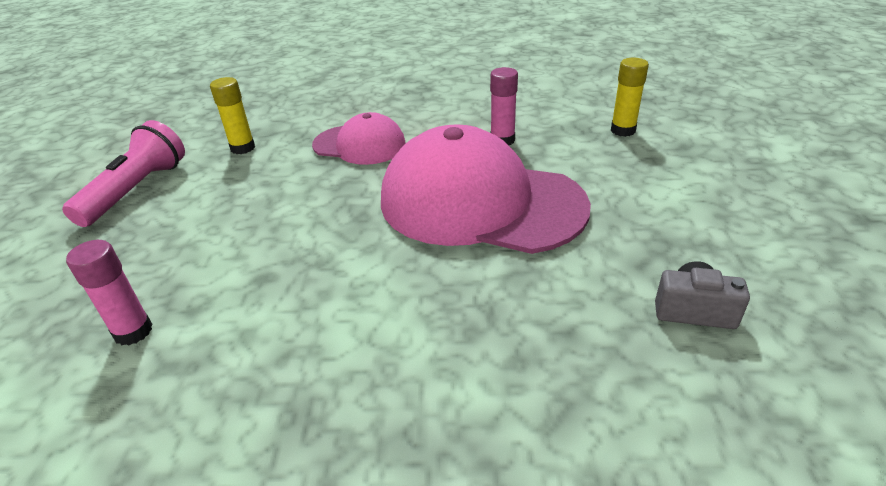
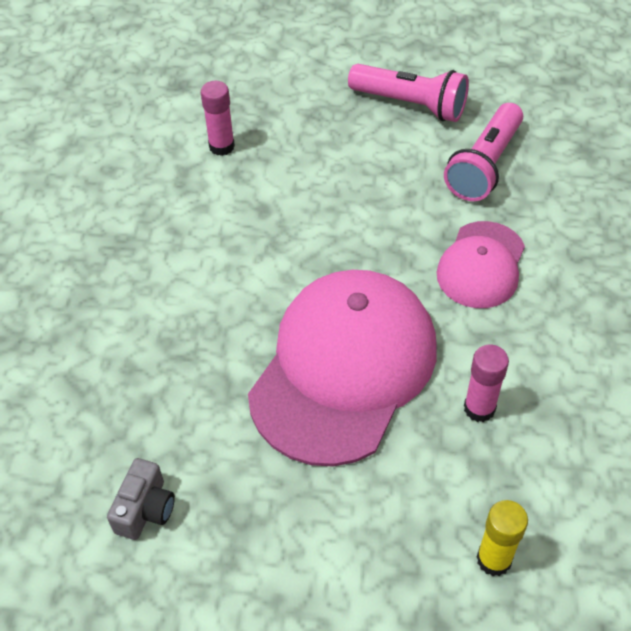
camera: 95 degrees right, 15 degrees up
(243, 148) = (484, 166): yellow glue stick -> pink flashlight

